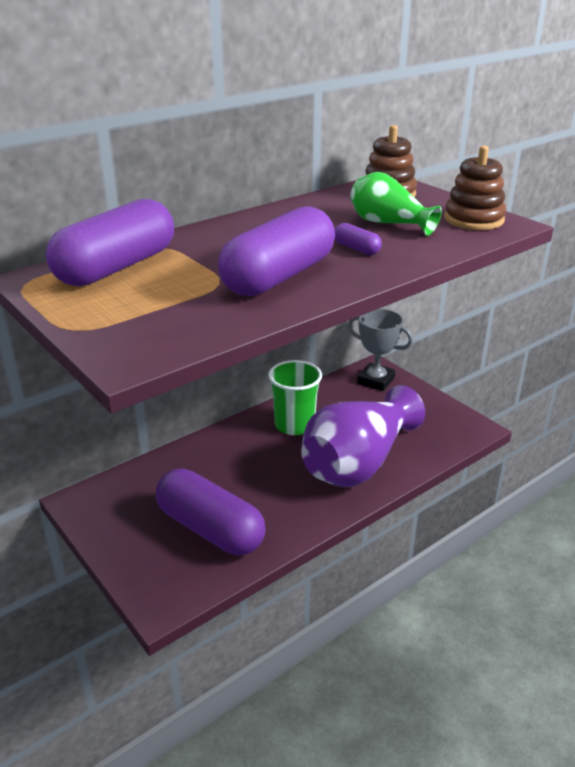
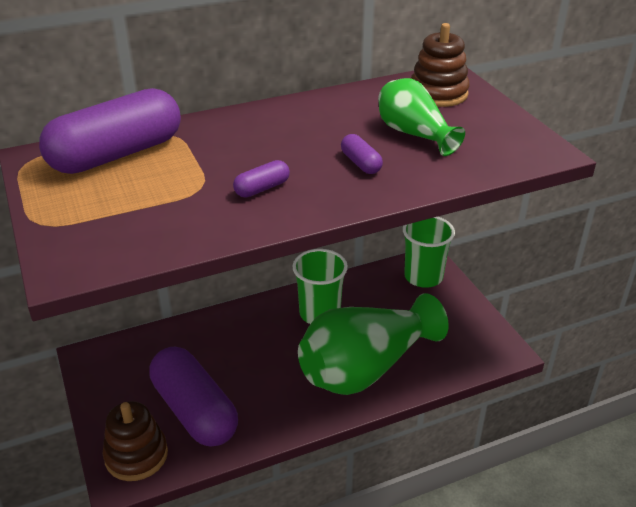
camera: 15 degrees right, 5 degrees up
(279, 277) = (262, 188): purple capsule -> purple capsule, size x0.41
(358, 463) = (365, 368): purple vase -> green vase
(376, 380) = (423, 277): grey trophy -> green cup
(473, 219) = (510, 140): brown stacking toy -> brown stacking toy (136, 455)

